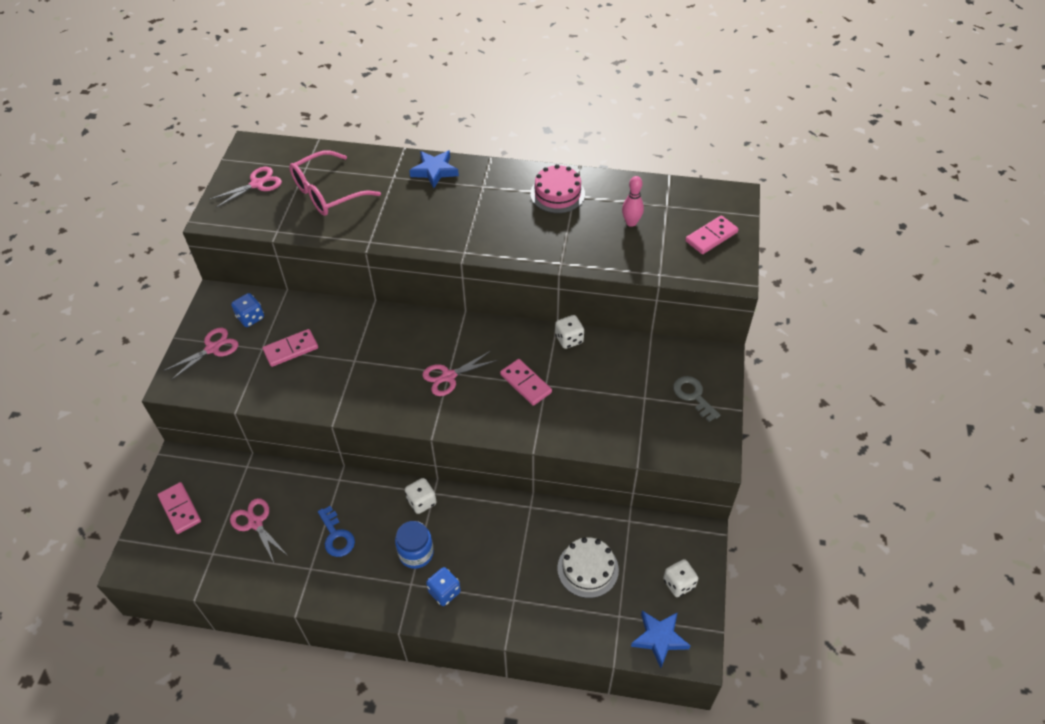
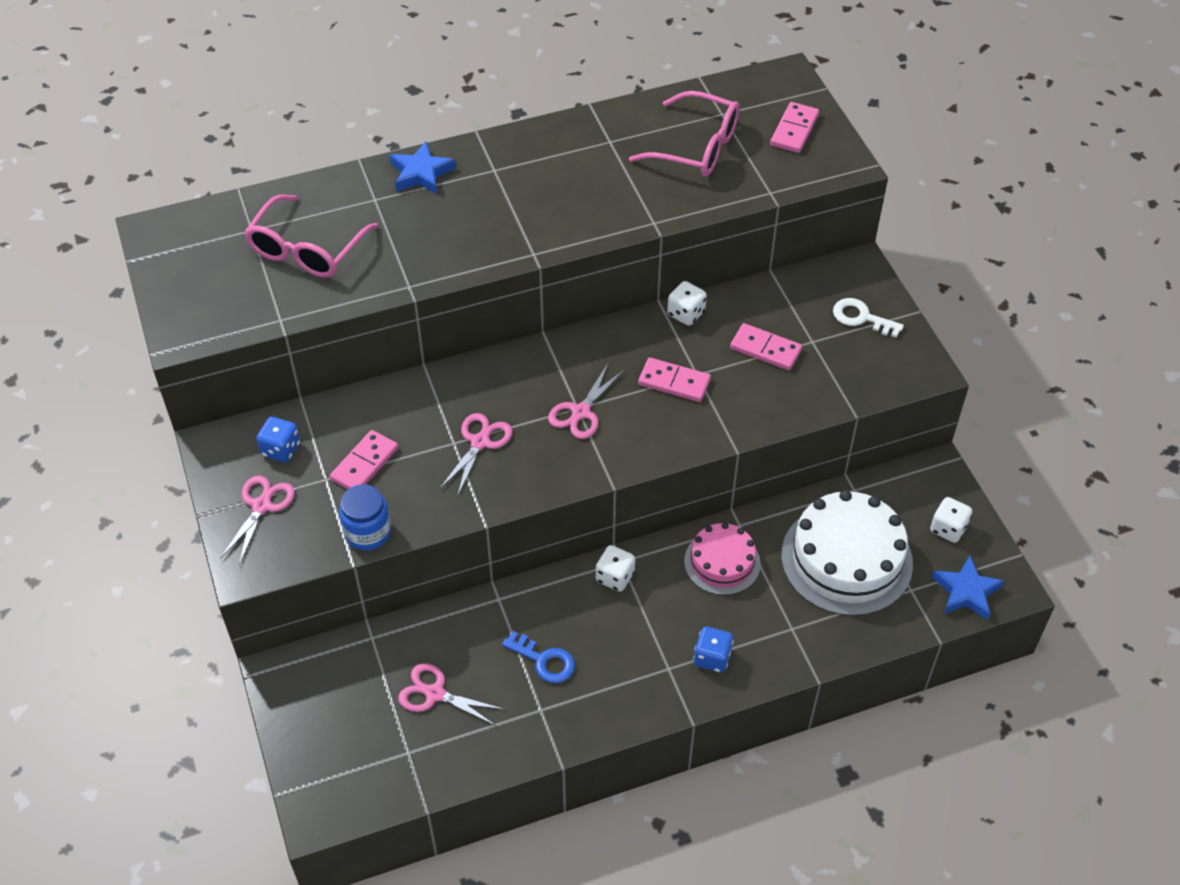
camera: 30 degrees left, 0 degrees up
(180, 509) = (326, 724): pink domino -> pink domino (765, 349)
(257, 184) = (204, 273): pink scissors -> pink scissors (480, 442)
(416, 553) = (650, 634): blue jar -> blue jar (367, 532)
(557, 194) = (589, 146): pink cake -> pink cake (722, 562)
(588, 569) = (846, 559): white cake -> white cake, size x1.72
(631, 222) = (697, 147): pink bowling pin -> pink glasses
(693, 396) = (861, 318): grey key -> white key

